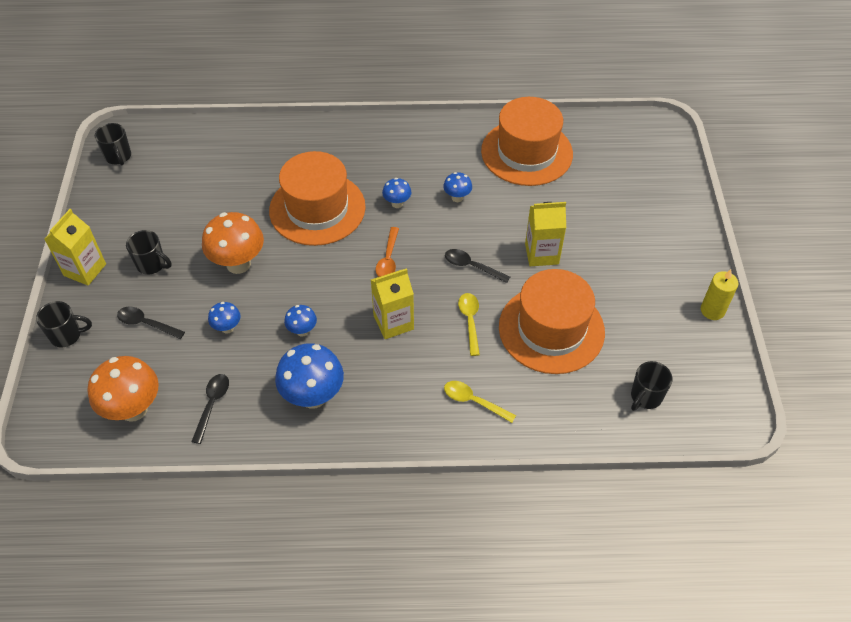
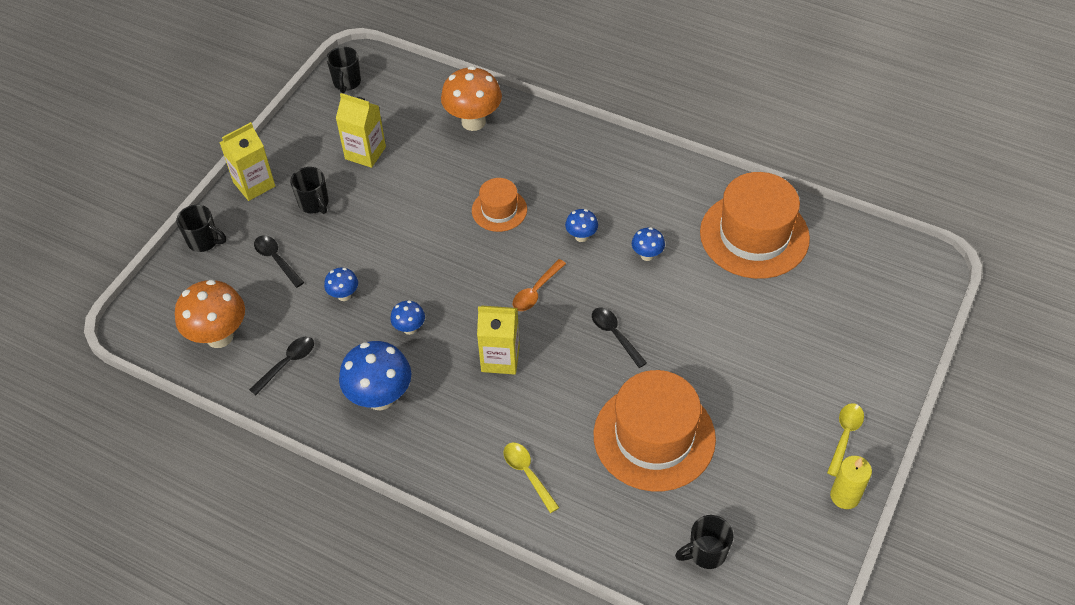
camera: 30 degrees right, 0 degrees up
(238, 264) = (391, 236): orange mushroom -> orange mushroom (473, 122)
(317, 208) = (499, 210): orange hat -> orange hat, size x0.52
(470, 321) = (576, 391): yellow spoon -> yellow spoon (845, 436)
(541, 254) = (697, 353): yellow carton -> yellow carton (365, 153)

